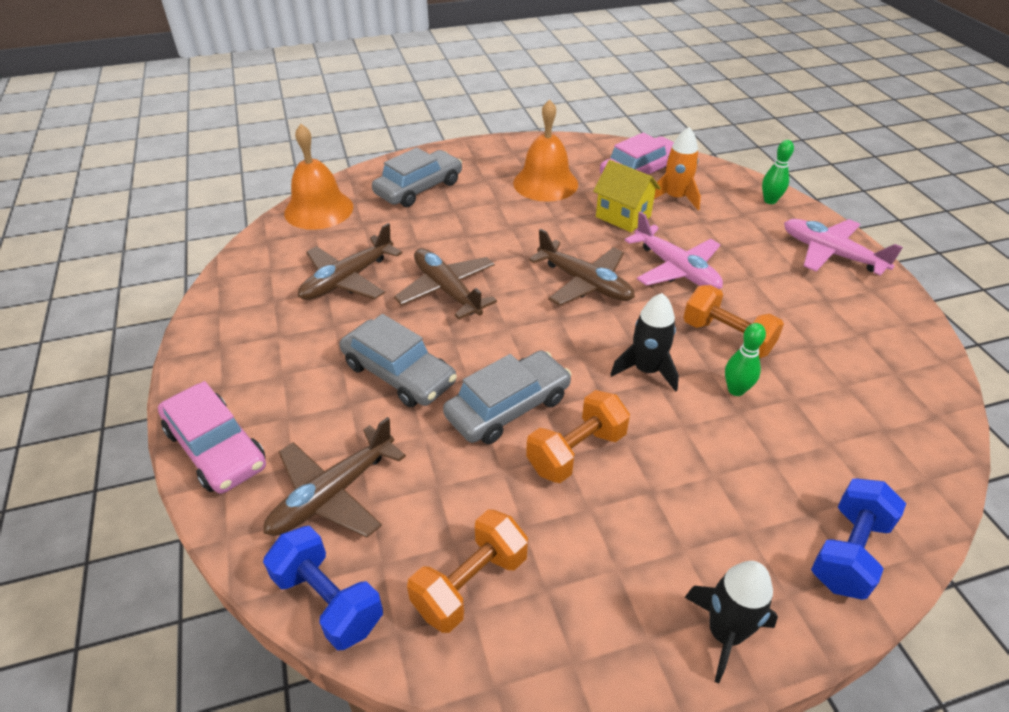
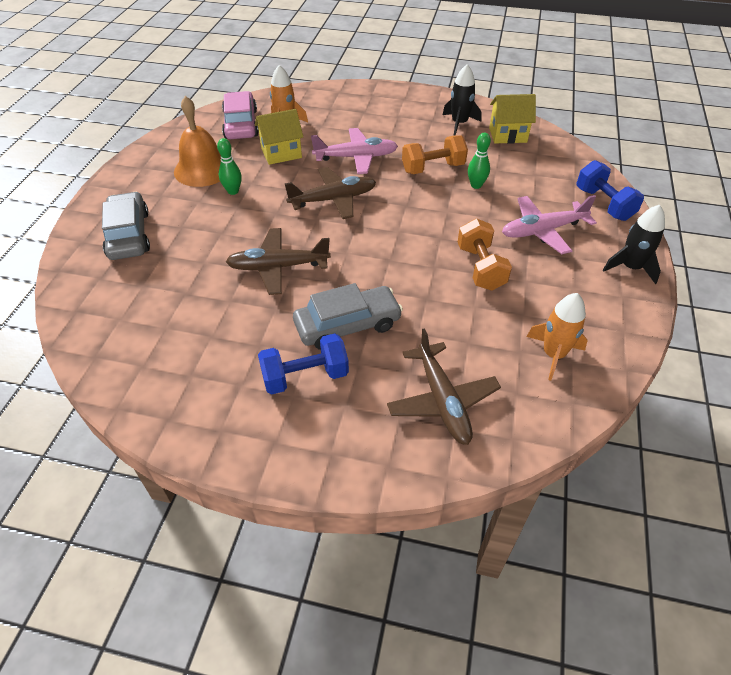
camera: 60 degrees left, 5 degrees up
(216, 448) = (347, 462): pink car -> none
(319, 209) = (86, 306): orange bell -> none
(328, 600) = (532, 430): blue dumbbell -> blue dumbbell (305, 376)
(347, 279) = (209, 318): brown plane -> none
(470, 584) = (553, 354): orange dumbbell -> orange rocket
(508, 407) = (422, 282): grey car -> none
(646, 370) = (435, 210): black rocket -> black rocket (459, 123)
(770, 201) = (328, 93): green bowling pin -> green bowling pin (233, 191)
(831, 254) = (397, 99): pink plane -> pink plane (542, 231)
(888, 383) = (507, 135): none -> yellow house

